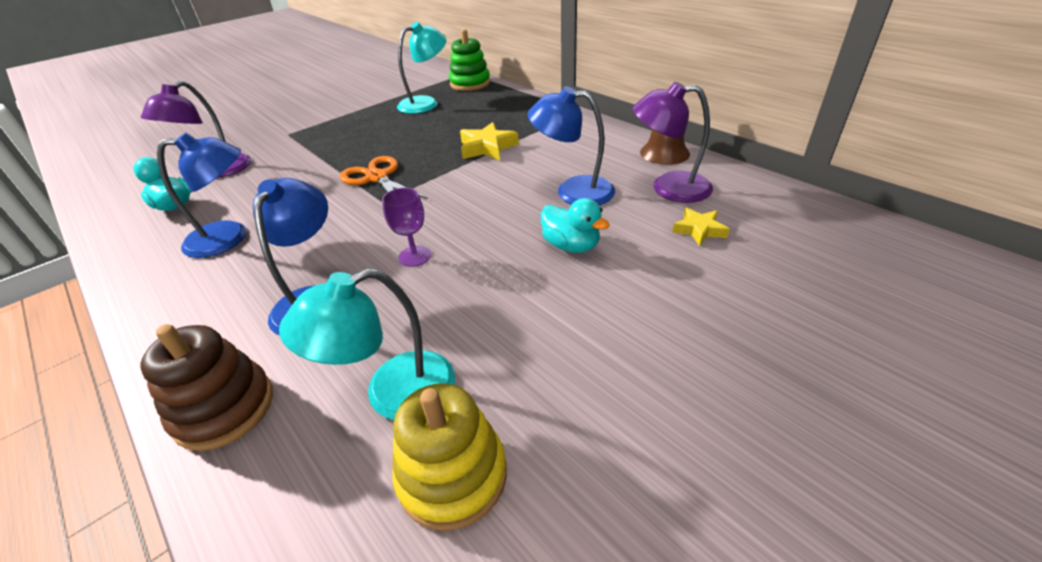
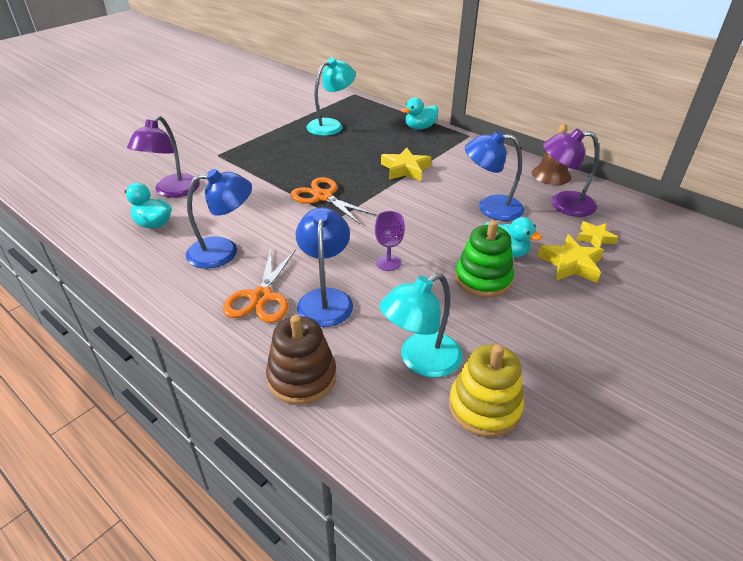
camera: 10 degrees left, 0 degrees up
(238, 295) = (261, 297): none -> orange scissors
(470, 83) = (362, 106): green stacking toy -> green stacking toy (483, 279)
(524, 104) = (420, 127): none -> turquoise duck
(655, 263) = (571, 264): none -> yellow star

